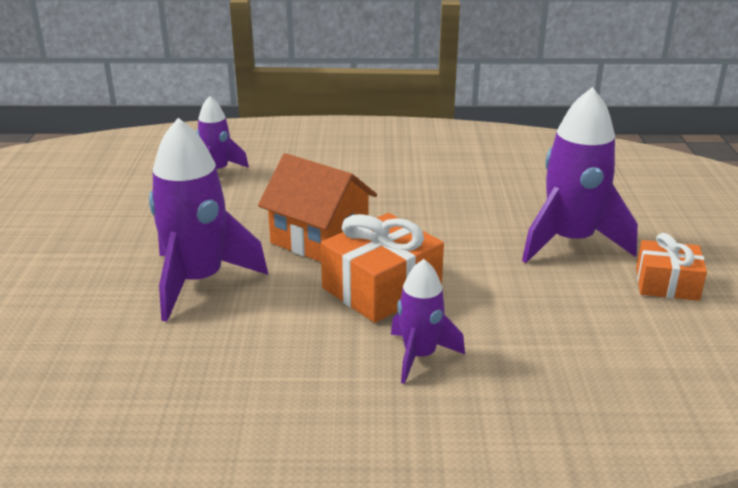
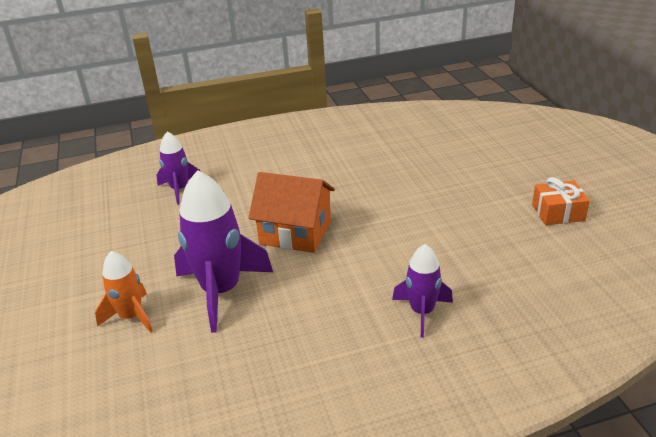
camera: 15 degrees left, 5 degrees up
(87, 285) = (131, 316): none -> orange rocket
(381, 288) = (365, 263): orange gift -> none
(570, 242) = (477, 193): purple rocket -> none

